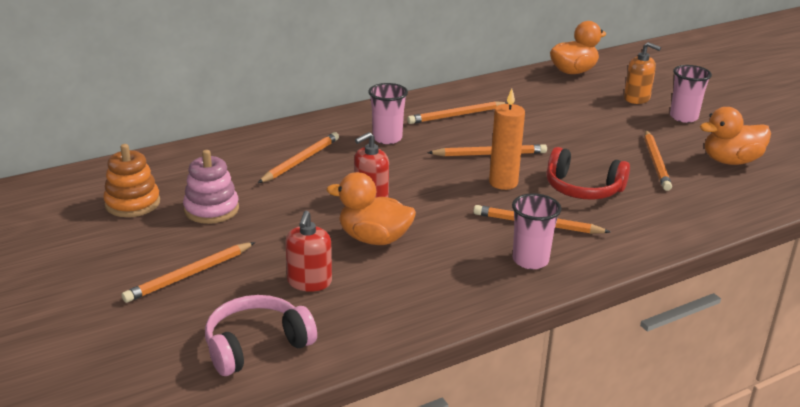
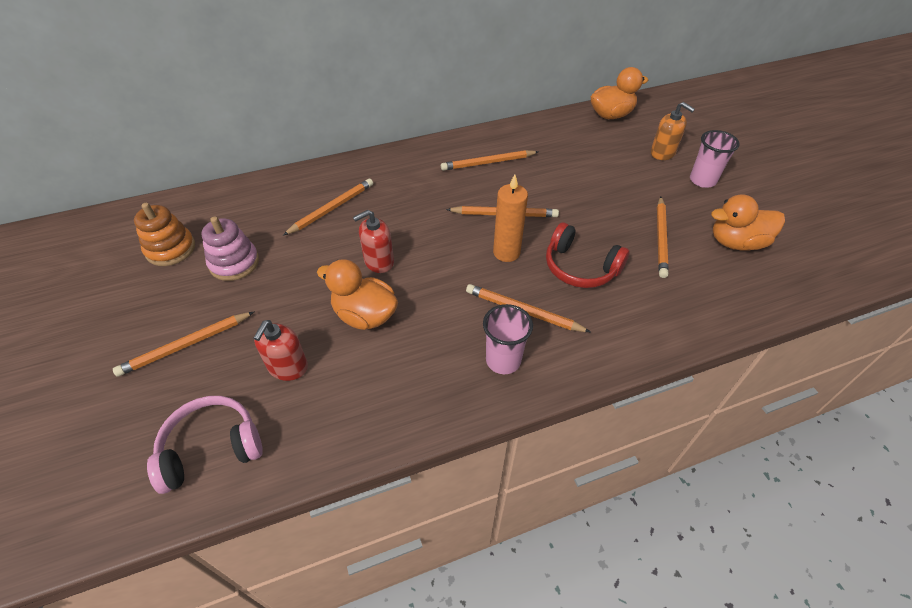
camera: 10 degrees right, 20 degrees up
(387, 138) = (417, 186): pink cup -> none

